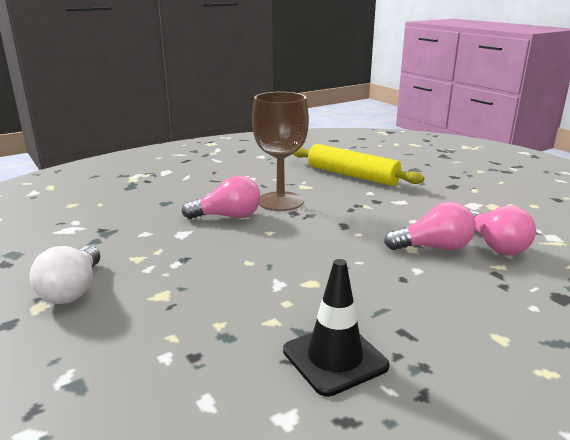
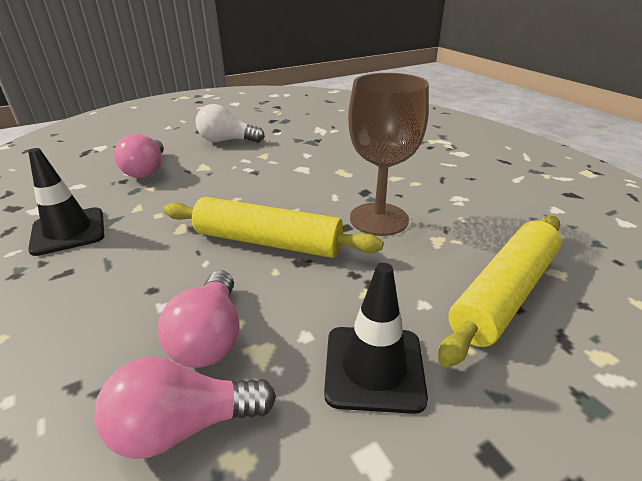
camera: 95 degrees right, 10 degrees up
(228, 216) = (337, 188): pink light bulb -> pink light bulb (147, 170)
(322, 239) = (268, 242): none -> yellow rolling pin
(424, 204) = (374, 368): none -> black traffic cone

